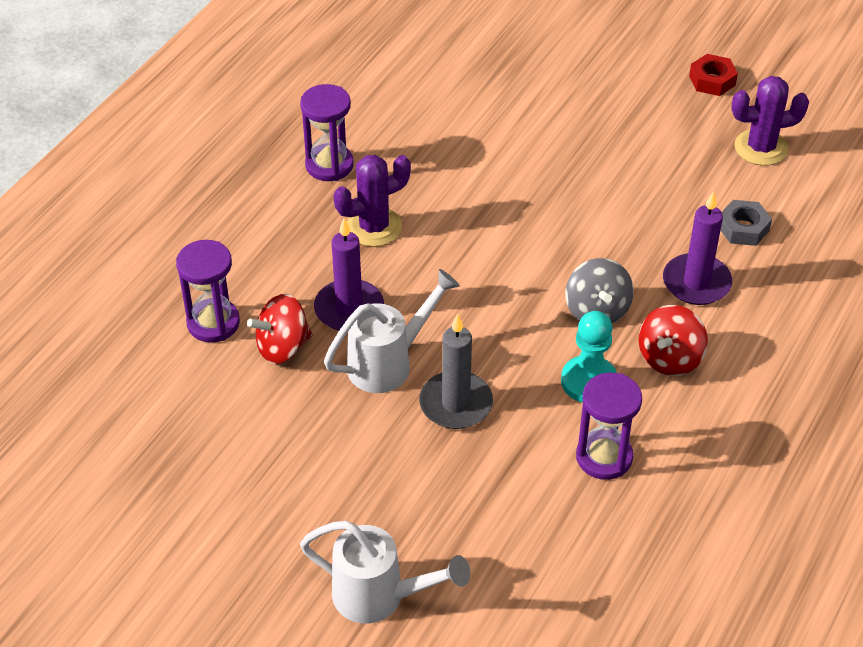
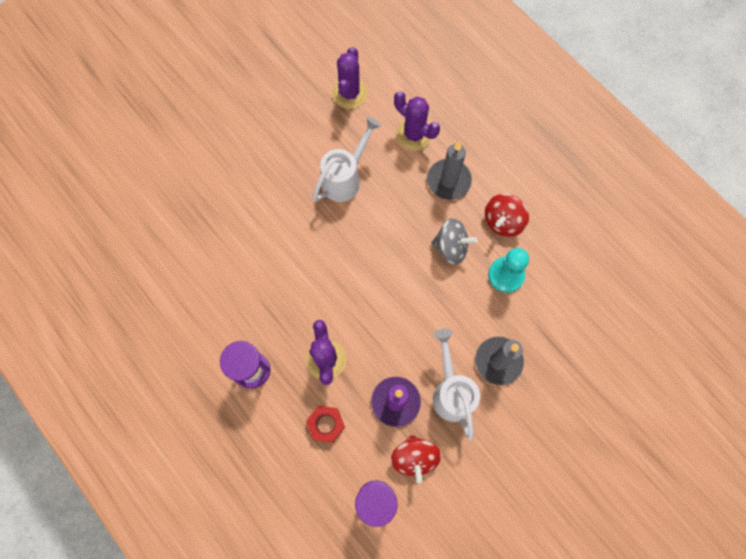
camera: 70 degrees left, 25 degrees up
(380, 597) = (631, 458): white watering can -> white watering can (345, 178)
(604, 457) = (565, 290): purple hourglass -> none
(670, 358) = (503, 222): red spinning top -> red spinning top turned 75 degrees clockwise
(696, 283) = (448, 181): purple candle -> grey candle
(712, 80) = (276, 93): red nut -> red nut (326, 424)
(743, 228) = (414, 135): grey nut -> purple cactus

